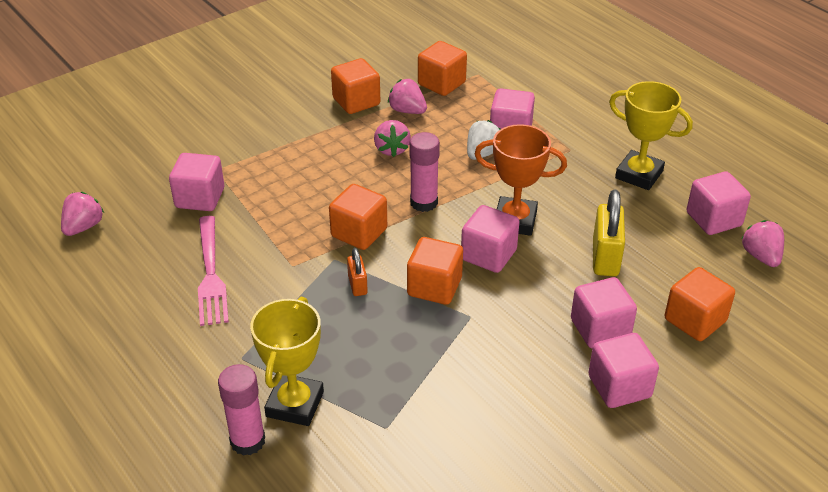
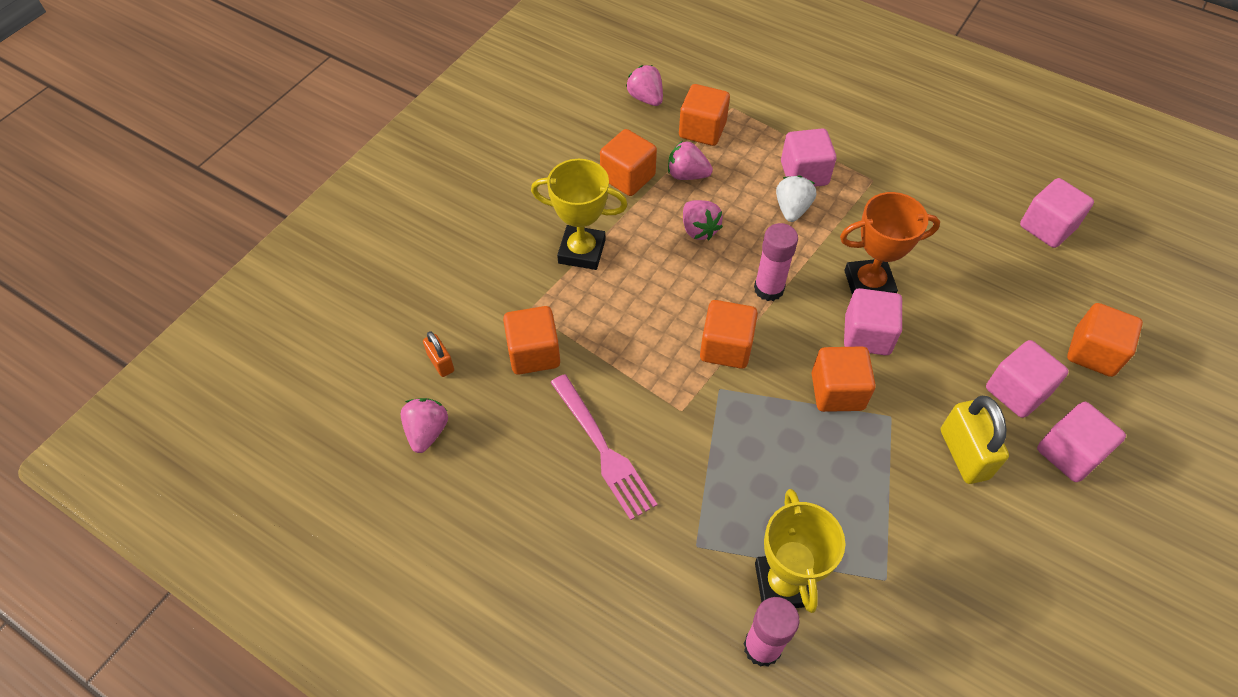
camera: 20 degrees left, 15 degrees up
(200, 198) = (533, 353): pink cube -> orange cube
(357, 285) = (761, 414): orange padlock -> orange padlock (441, 363)
(605, 257) = (976, 304): yellow padlock -> yellow padlock (964, 454)
(639, 174) = (953, 193): yellow trophy -> yellow trophy (581, 251)
(761, 256) = (1110, 258): pink strawberry -> pink strawberry (645, 98)

